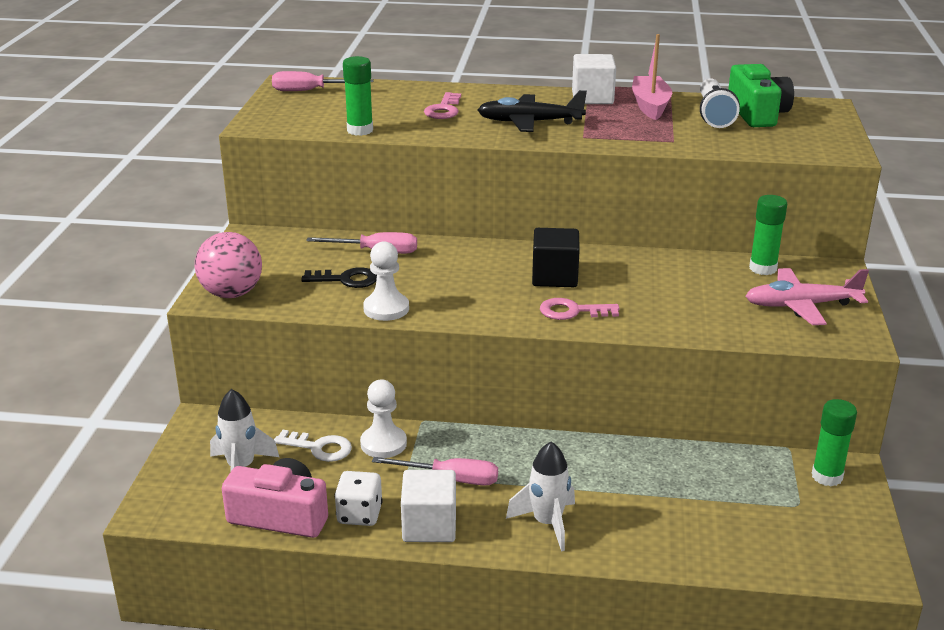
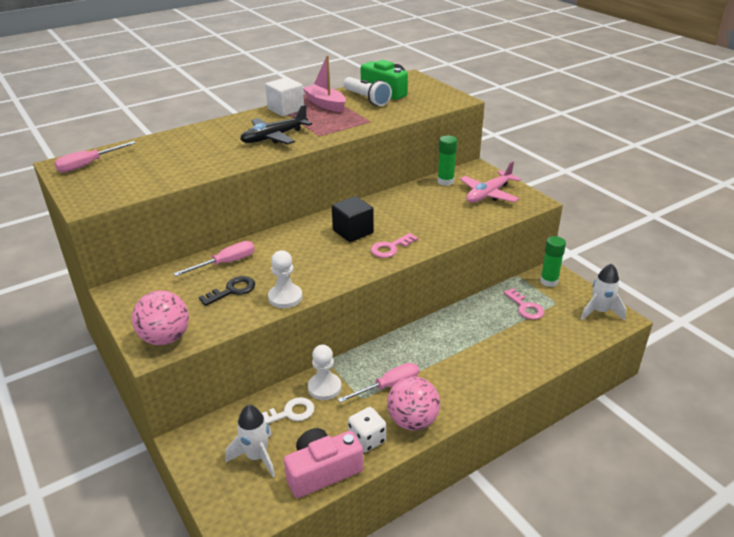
camera: 40 degrees left, 5 degrees up
(360, 130) = (172, 180): green glue stick -> none
(429, 526) = (412, 421): white cube -> pink ball
(444, 109) = (207, 146): pink key -> pink key (525, 307)
(547, 523) = (467, 381): white rocket -> white rocket (600, 312)

